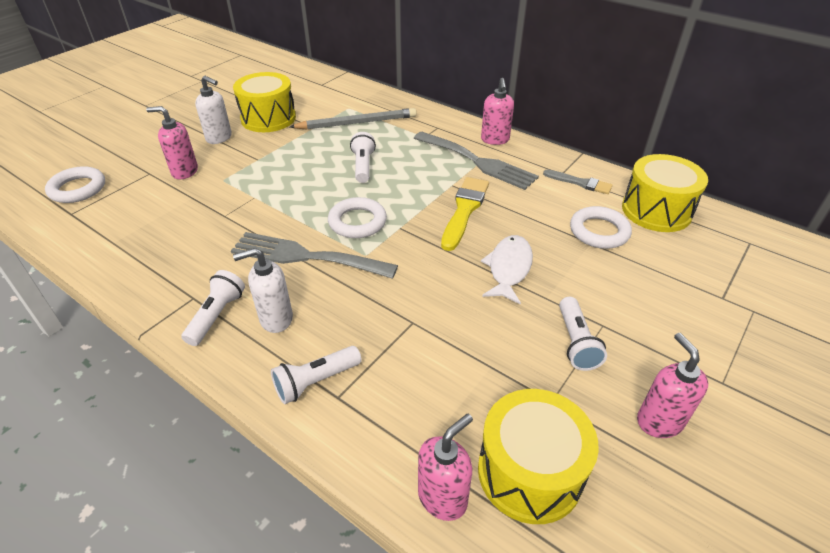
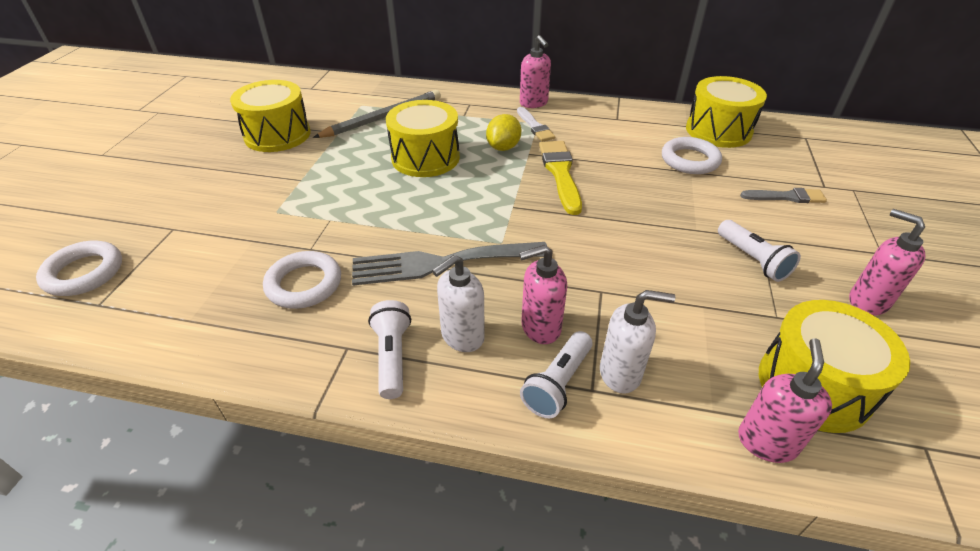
camera: 25 degrees left, 0 degrees up
(184, 172) = (219, 215): pink soap dispenser -> pink soap dispenser (540, 328)
(219, 138) = (234, 168): white soap dispenser -> white soap dispenser (620, 373)
(357, 222) = (466, 213): white ring -> white ring (304, 284)
(363, 166) = (425, 158): white flashlight -> yellow drum
(434, 174) = (503, 147): none -> yellow lemon
(478, 162) = (535, 126): grey fork -> white brush
(509, 268) = (644, 214): white fish -> none
(580, 183) = (639, 123): grey brush -> grey brush (786, 197)

